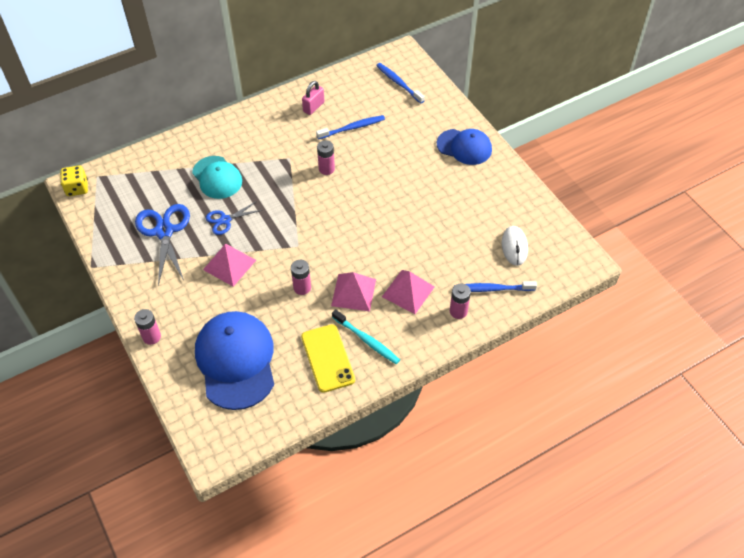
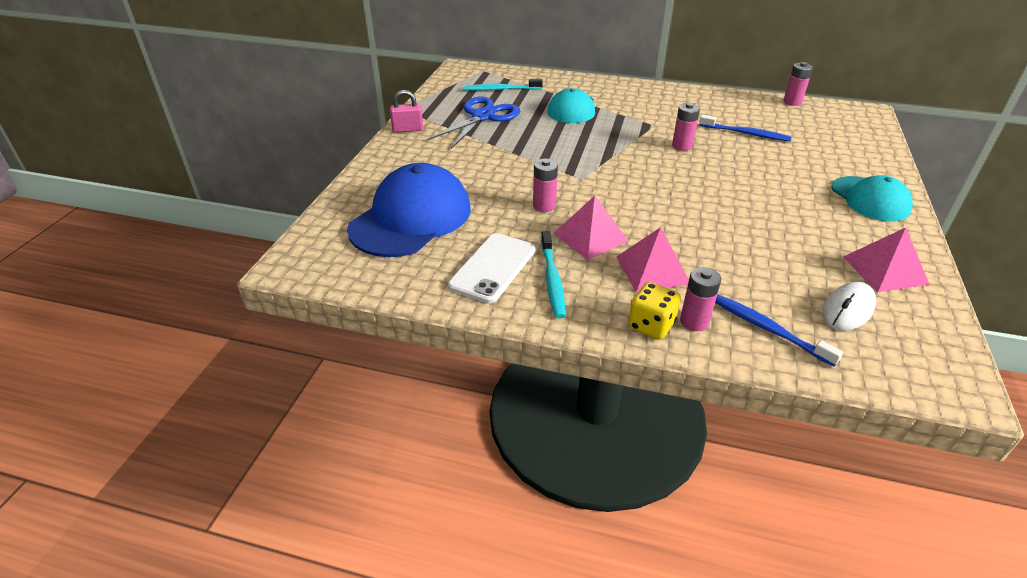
camera: 45 degrees right, 15 degrees down
(77, 188) = (459, 70): yellow dice -> yellow dice (651, 325)
(140, 190) = (501, 89): none -> turquoise toothbrush
(151, 337) = (375, 166): pink battery -> pink battery (792, 102)
(225, 220) = (541, 133): blue scissors -> none
(229, 264) = (503, 159): pink pyramid -> pink pyramid (884, 270)
(313, 107) = (722, 107): pink padlock -> pink padlock (408, 129)
(328, 358) = (493, 268): yellow phone -> white phone
(399, 83) = (838, 127): blue toothbrush -> none
(464, 147) = (870, 199): blue cap -> turquoise cap

